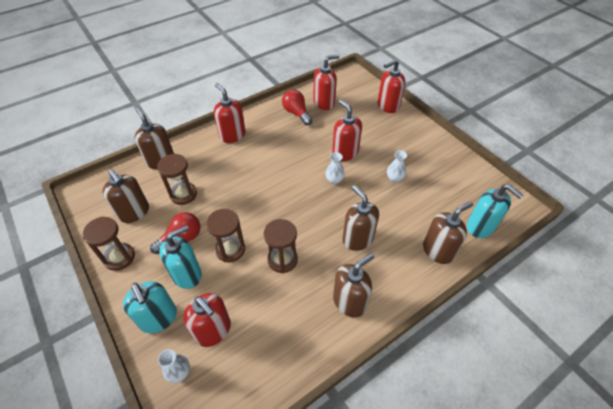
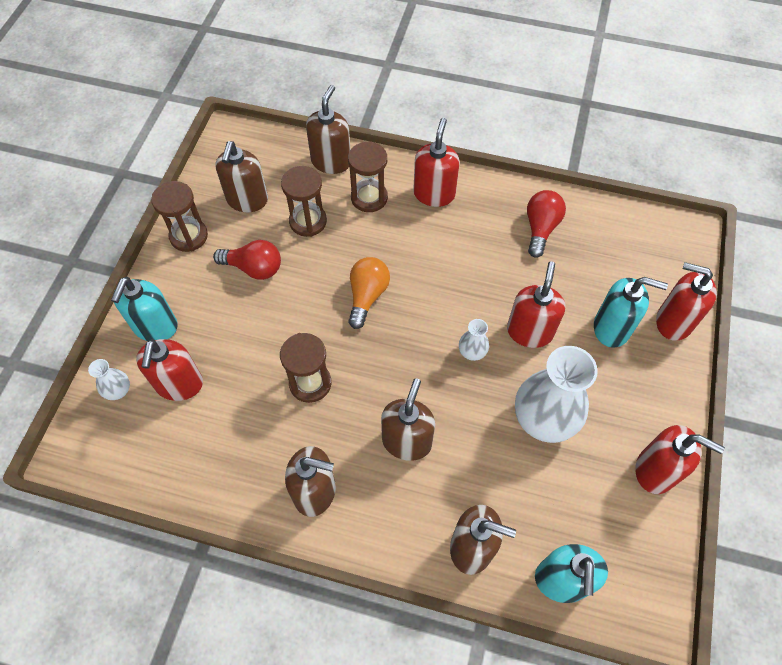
camera: 50 degrees right, 10 degrees up
(187, 274) = (219, 309): turquoise soap dispenser -> turquoise soap dispenser (612, 328)
(230, 249) = (279, 323): brown hourglass -> brown hourglass (369, 198)
(258, 199) = (367, 296): none -> orange light bulb
(324, 103) = (593, 243): red soap dispenser -> red soap dispenser (655, 470)
(394, 178) = (543, 419): white vase -> white vase, size x2.20

